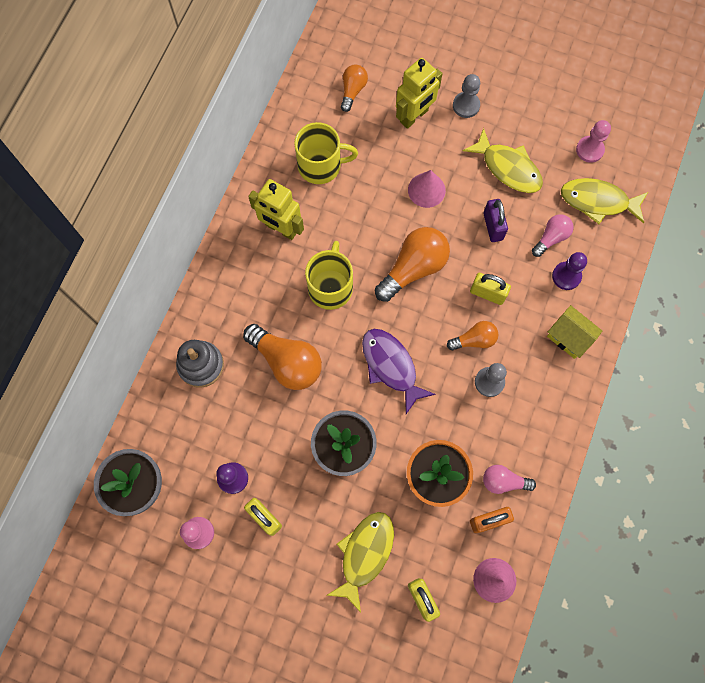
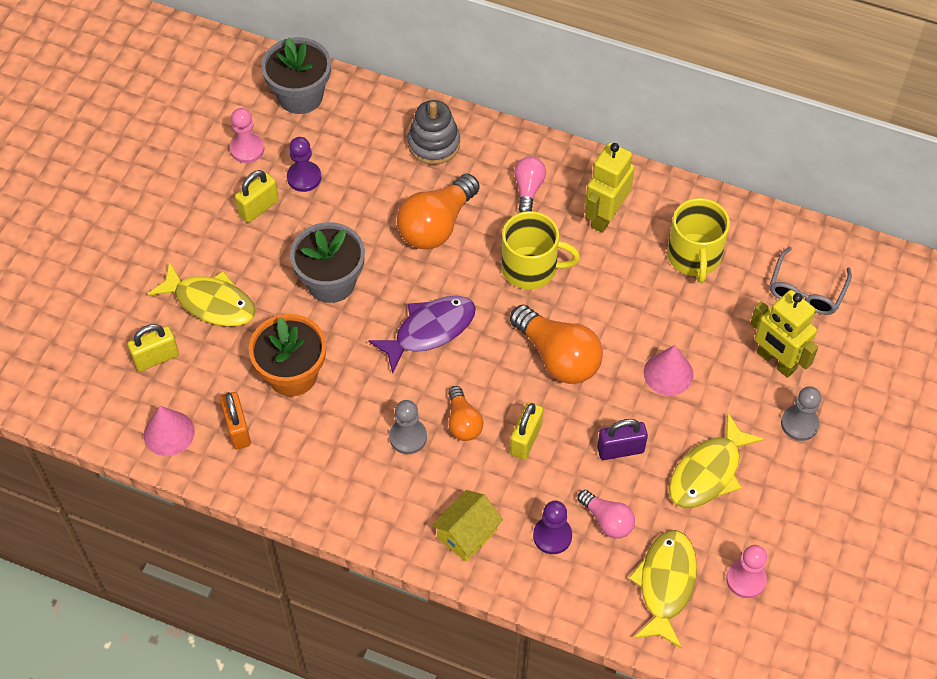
camera: 90 degrees right, 15 degrees down
(352, 91) = (806, 291): orange light bulb -> grey glasses
(503, 481) = (283, 448): pink light bulb -> pink light bulb (528, 189)

